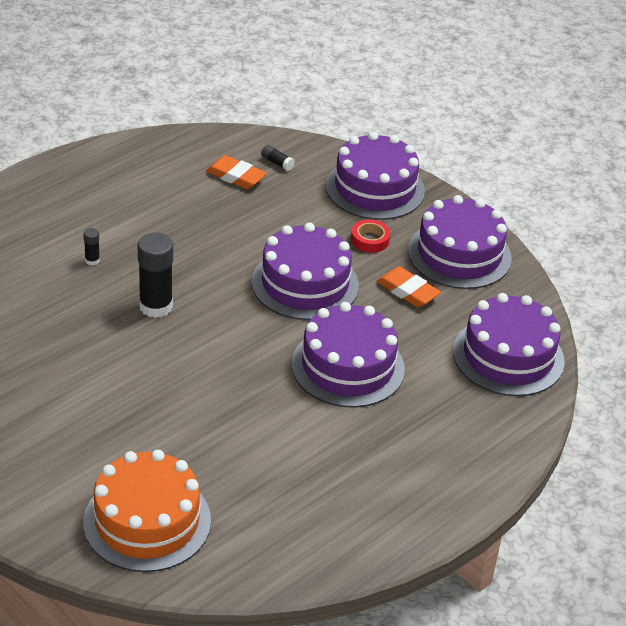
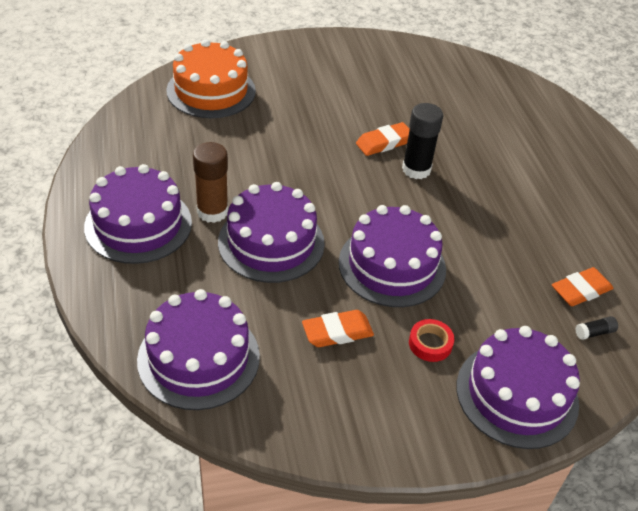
camera: 120 degrees right, 5 degrees up
(92, 260) = (492, 158): black glue stick -> none
(129, 341) = (384, 143): none -> orange eraser
(346, 423) = (212, 211): none -> brown glue stick
(459, 254) = (367, 407): purple cake -> purple cake (138, 224)

